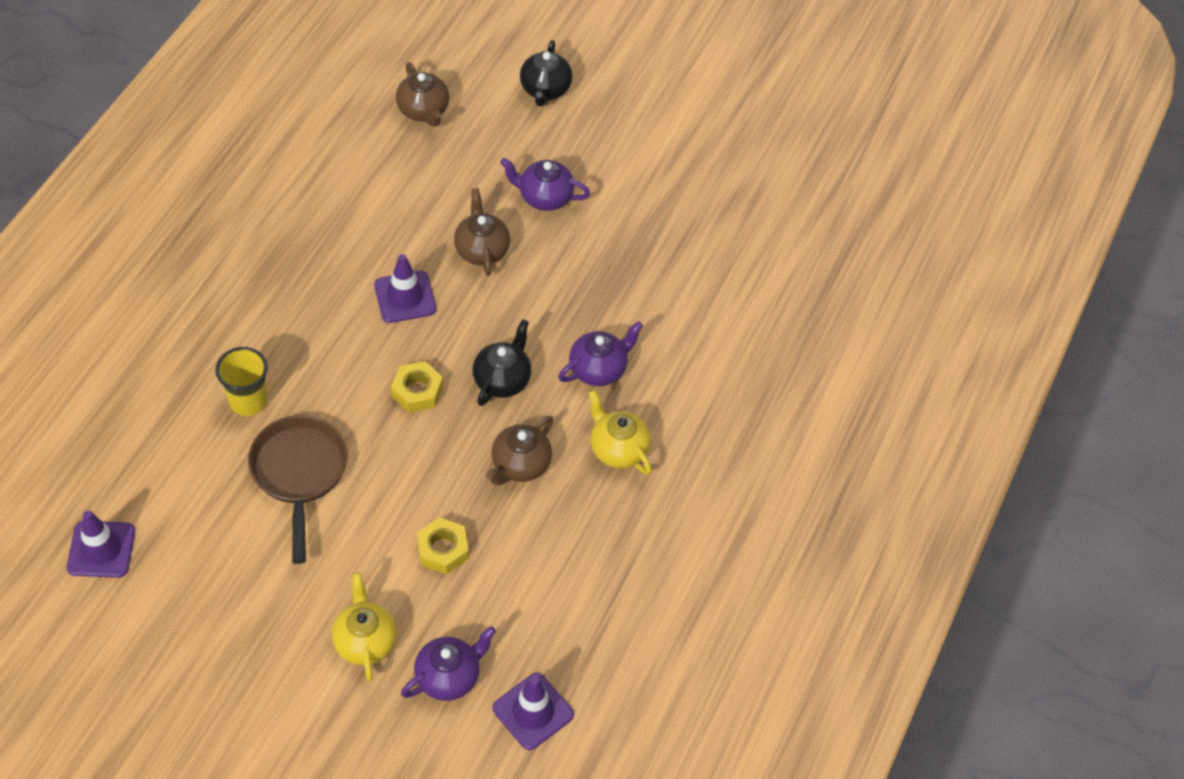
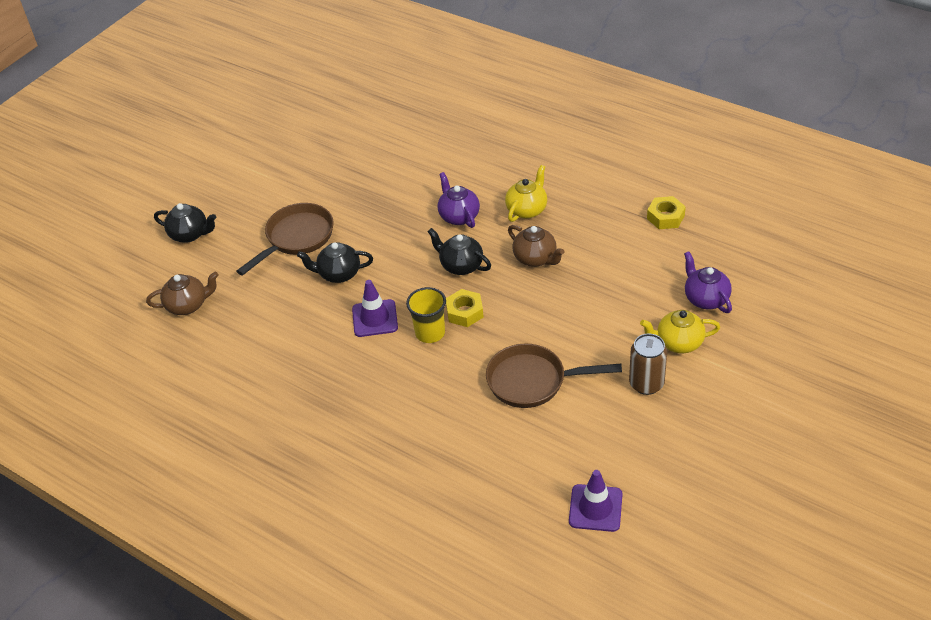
camera: 75 degrees left, 10 degrees down
(248, 401) = (460, 414): yellow cup -> yellow cup (430, 333)
(293, 602) = (646, 384): none -> brown can
(443, 550) = (604, 300): yellow nut -> yellow nut (665, 217)
(482, 250) = (338, 274): brown teapot -> black teapot
(533, 711) = (730, 258): purple traffic cone -> none
(544, 197) = (296, 238): purple teapot -> brown pan
(618, 449) = (527, 209): yellow teapot -> yellow teapot turned 150 degrees clockwise

